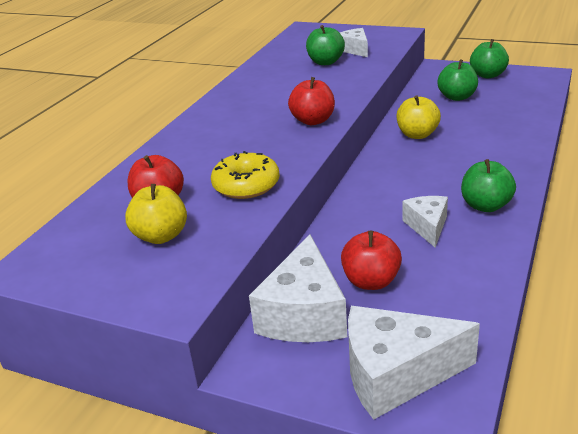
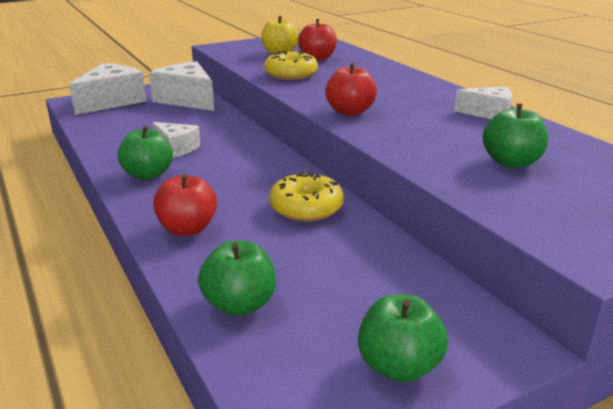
camera: 125 degrees right, 5 degrees down
(355, 50) = (539, 193): white cheese -> white cheese (488, 113)
(371, 281) = (172, 118): red apple -> red apple (187, 229)
(417, 135) = (306, 208): yellow apple -> yellow donut
(457, 97) = (358, 284): green apple -> green apple (239, 305)

